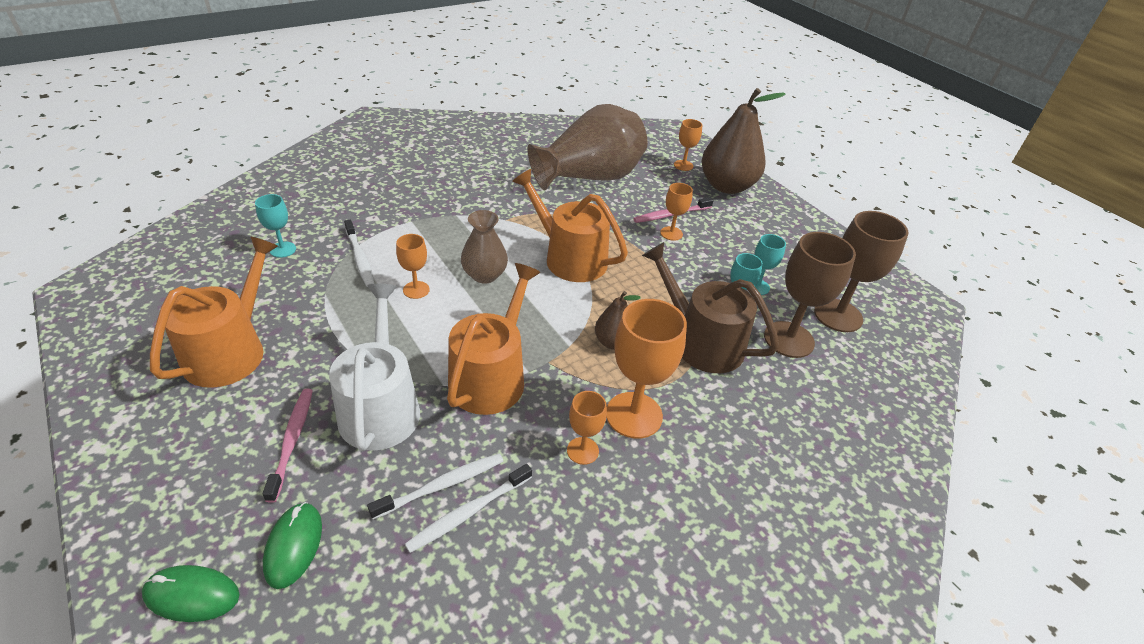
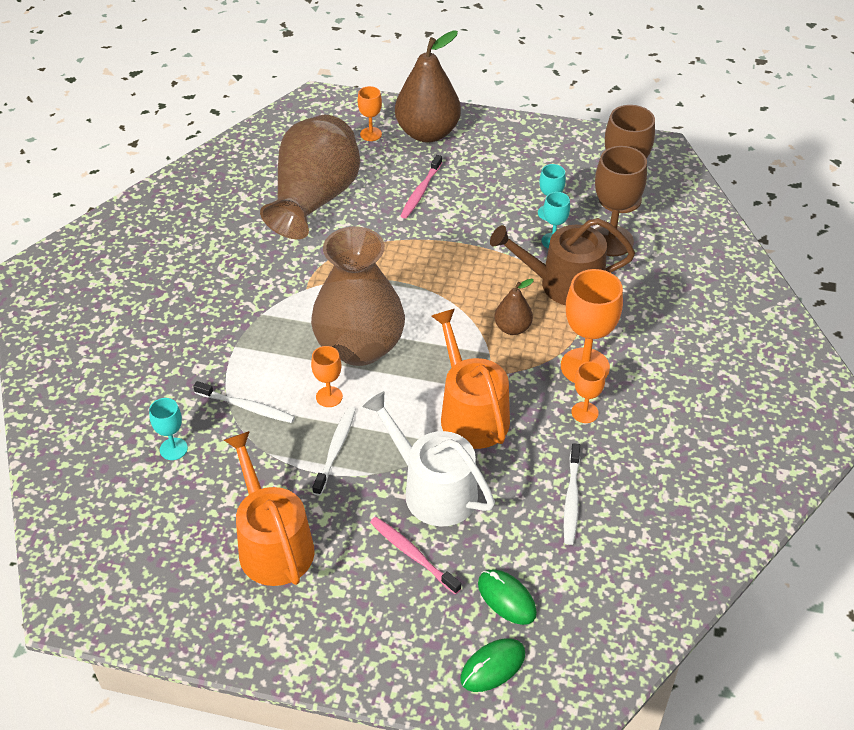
camera: 40 degrees left, 5 degrees up
(442, 485) = (537, 498): white toothbrush -> white toothbrush (336, 449)
(484, 275) = (359, 347): brown vase -> brown vase, size x1.94
(569, 258) = (399, 286): orange watering can -> none
(671, 233) = (441, 209): orange goblet -> none

